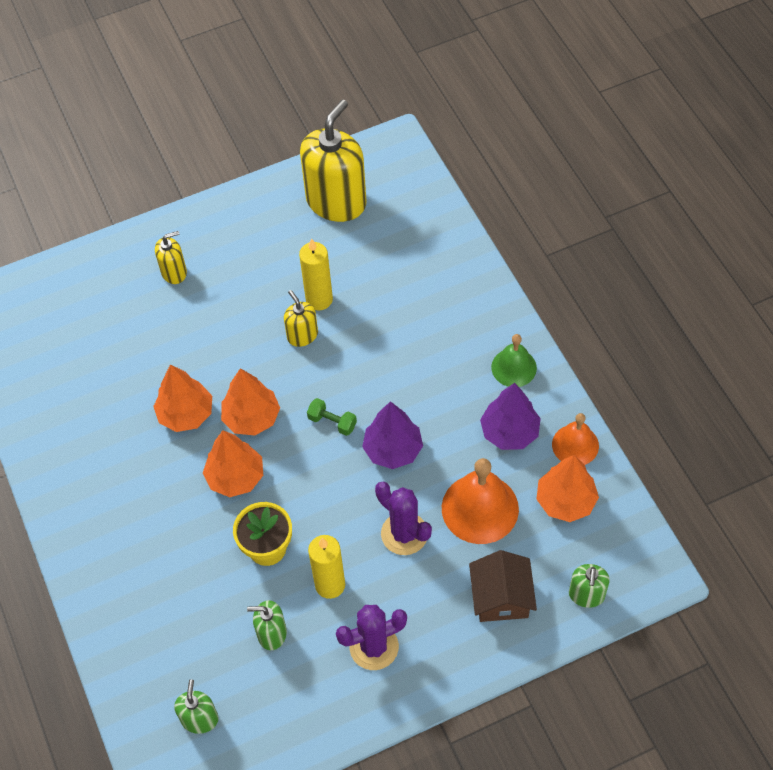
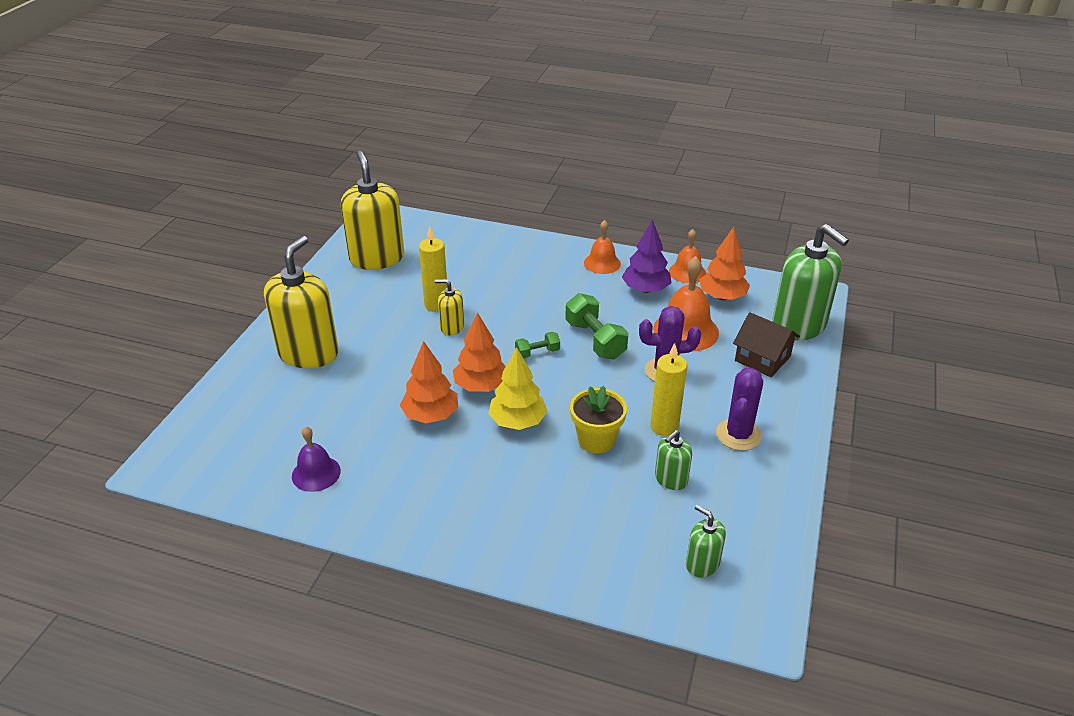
camera: 50 degrees left, 20 degrees down
(61, 398) = (316, 473): none -> purple bell
(174, 272) = (308, 353): yellow soap dispenser -> yellow soap dispenser, size x2.06
(235, 477) = (518, 421): orange tree -> yellow tree
(393, 450) = (595, 340): purple tree -> green dumbbell
(514, 367) = (602, 263): green bell -> orange bell
(586, 595) = (799, 325): green soap dispenser -> green soap dispenser, size x2.06

